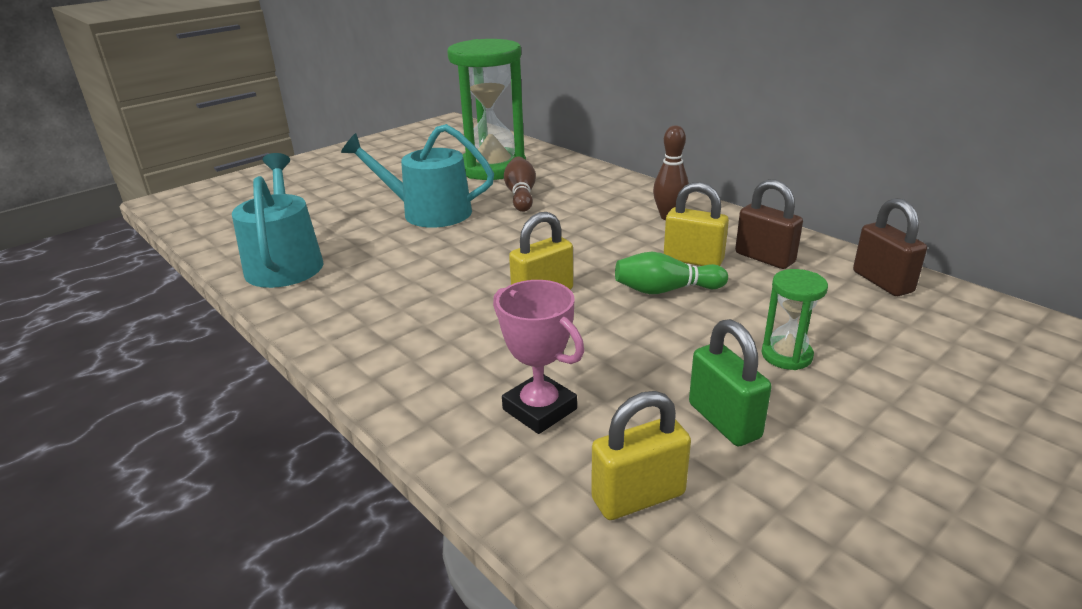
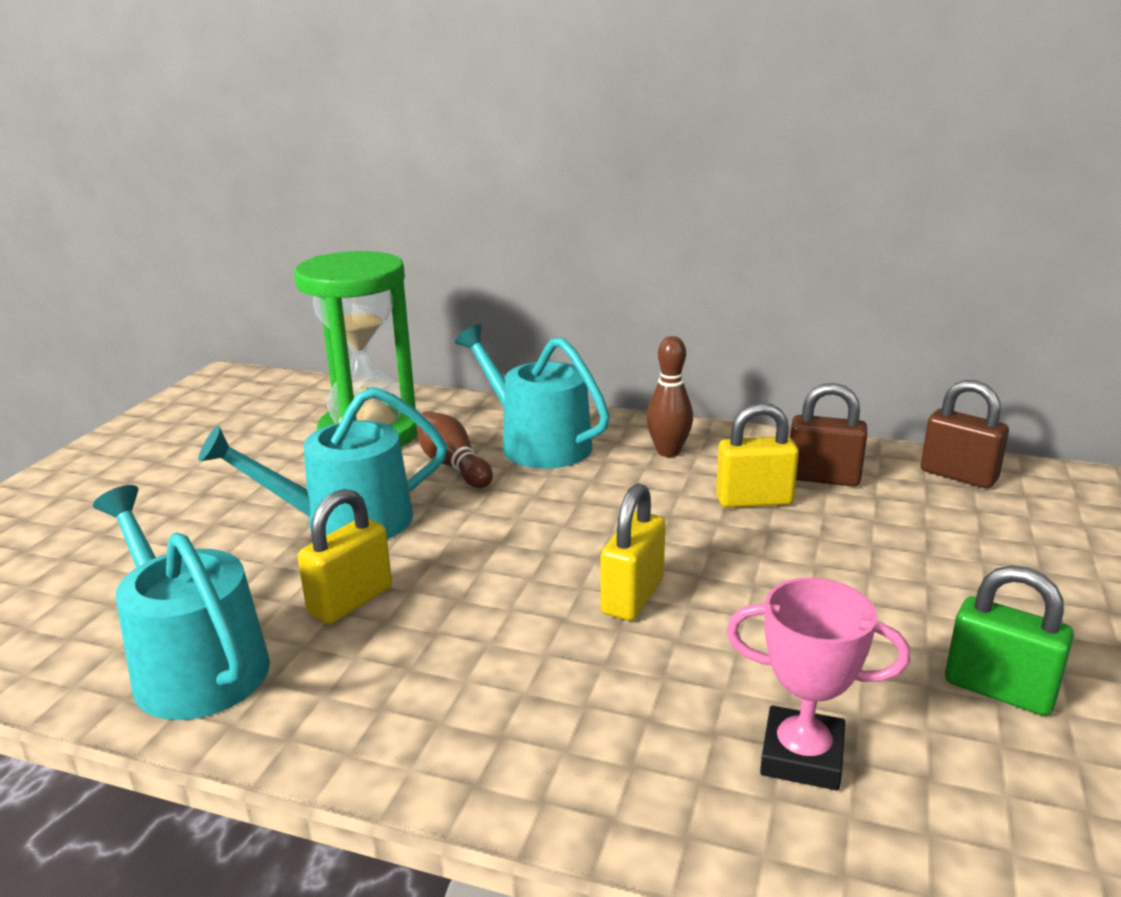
camera: 30 degrees left, 5 degrees down
(587, 194) = (537, 443): none -> turquoise watering can
(638, 497) = (1025, 823): yellow padlock -> yellow padlock (351, 601)
(666, 290) = (767, 548): green bowling pin -> none
(786, 355) = (968, 589): green hourglass -> none

